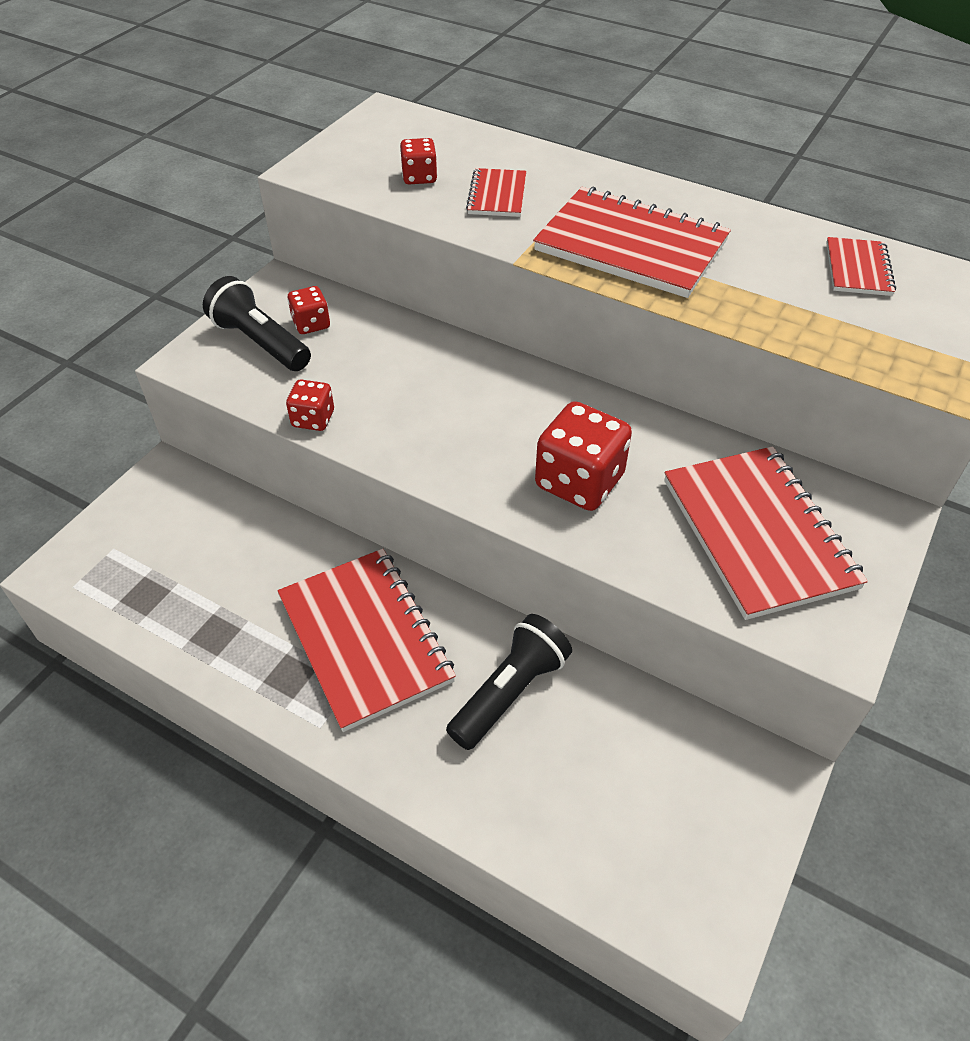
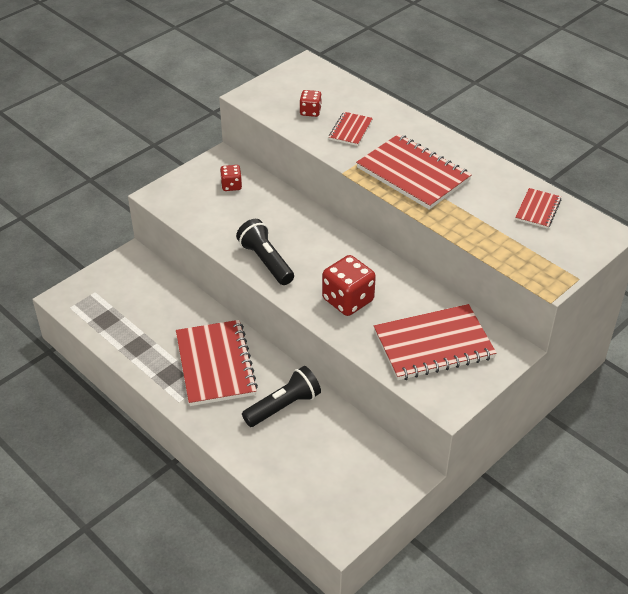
camera: 15 degrees right, 5 degrees down
(260, 342) = (199, 191): black flashlight -> black flashlight (266, 261)
(313, 419) = (216, 240): red dice -> none
(758, 533) = (433, 345): red notebook -> red notebook turned 75 degrees clockwise

